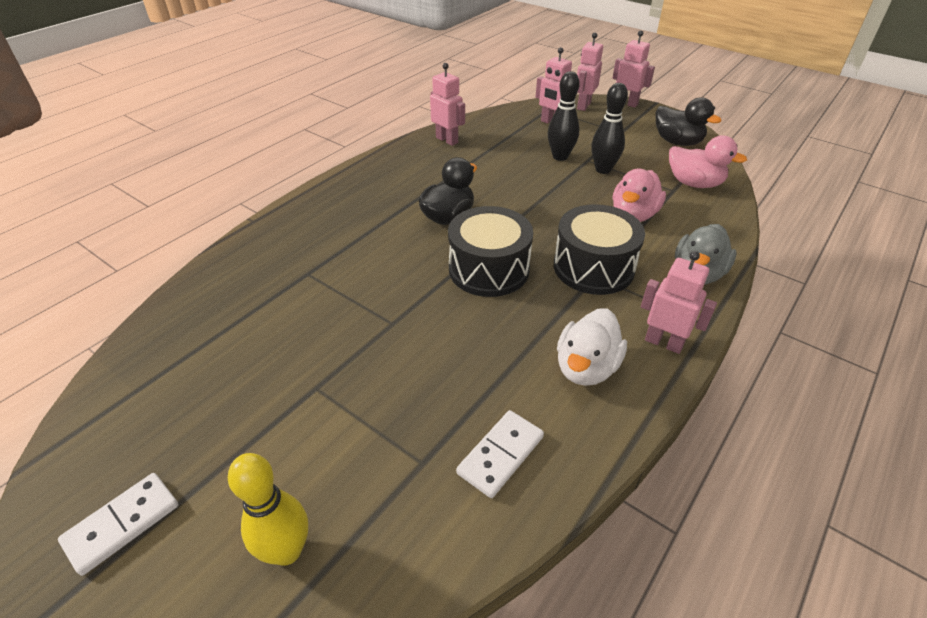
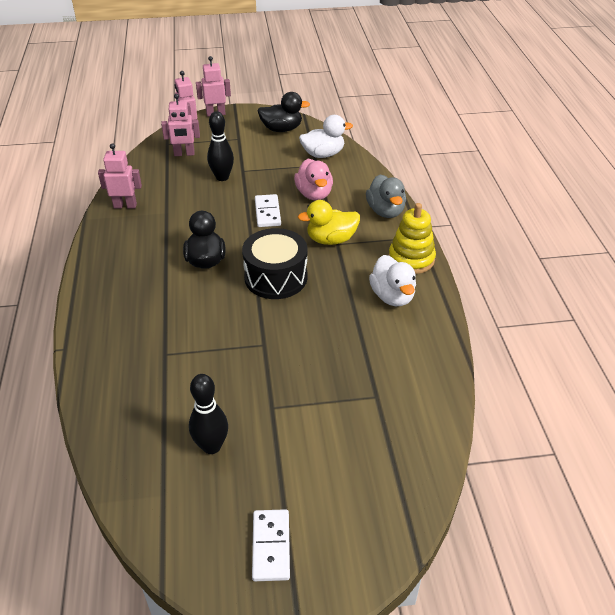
camera: 45 degrees left, 0 degrees up
(287, 551) = (369, 481): yellow bowling pin -> none
(500, 455) = (405, 365): white domino -> white domino (267, 212)
(593, 267) = (331, 240): black drum -> yellow duck
(603, 169) = (260, 172): black bowling pin -> black bowling pin (211, 446)
(663, 342) = (411, 259): pink robot -> yellow stacking toy
(694, 183) = (323, 154): pink duck -> white duck

